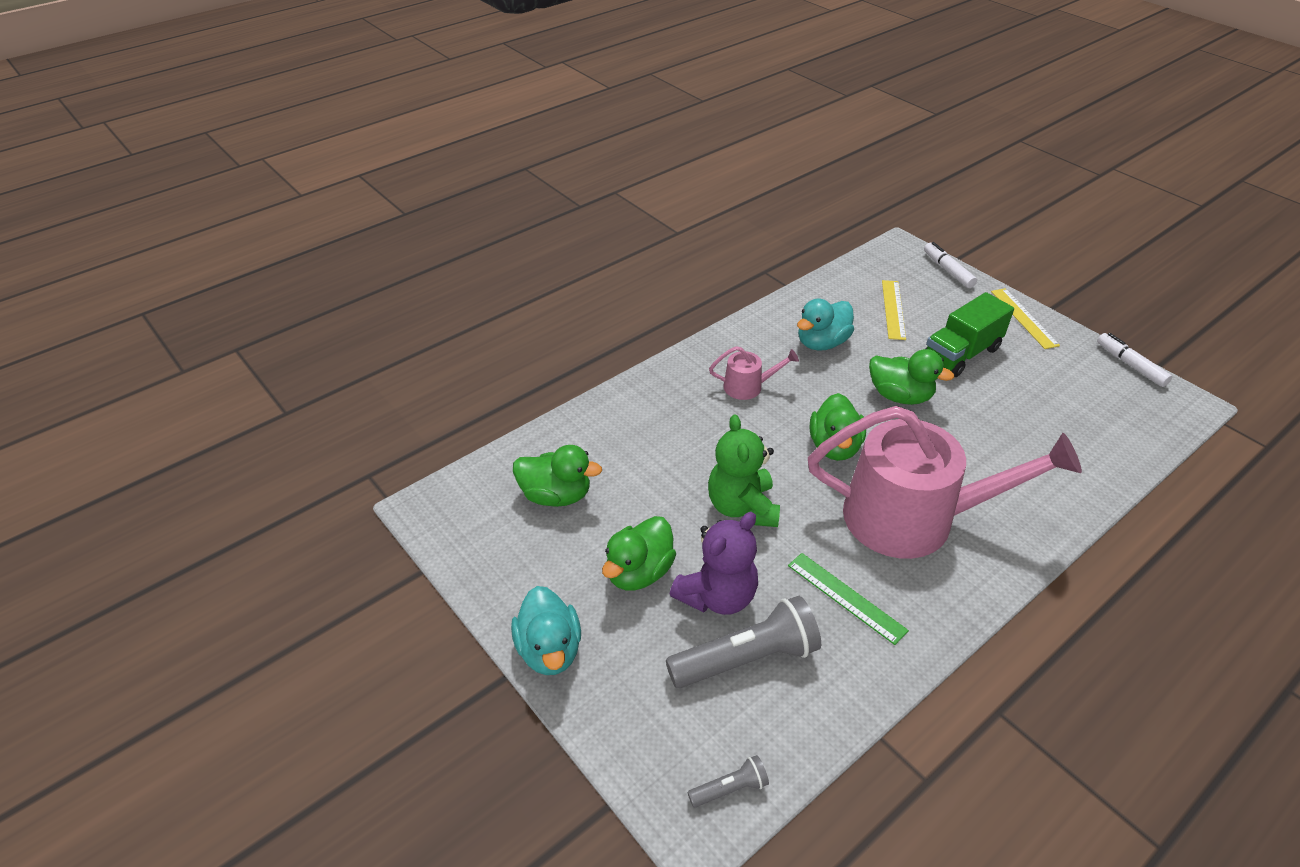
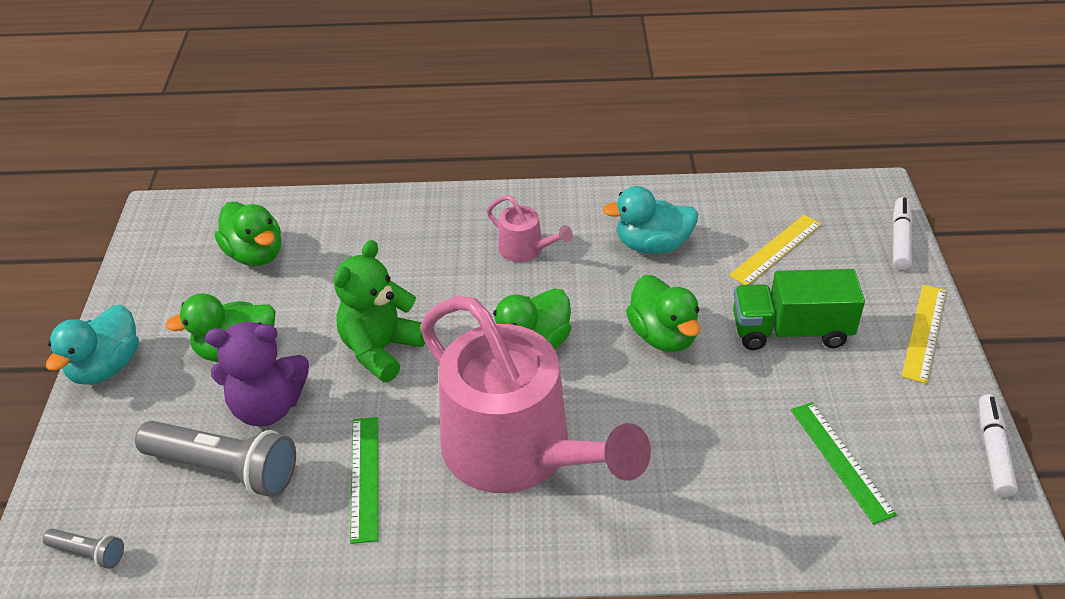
camera: 40 degrees right, 0 degrees up
(1076, 413) = (841, 460): none -> green ruler

